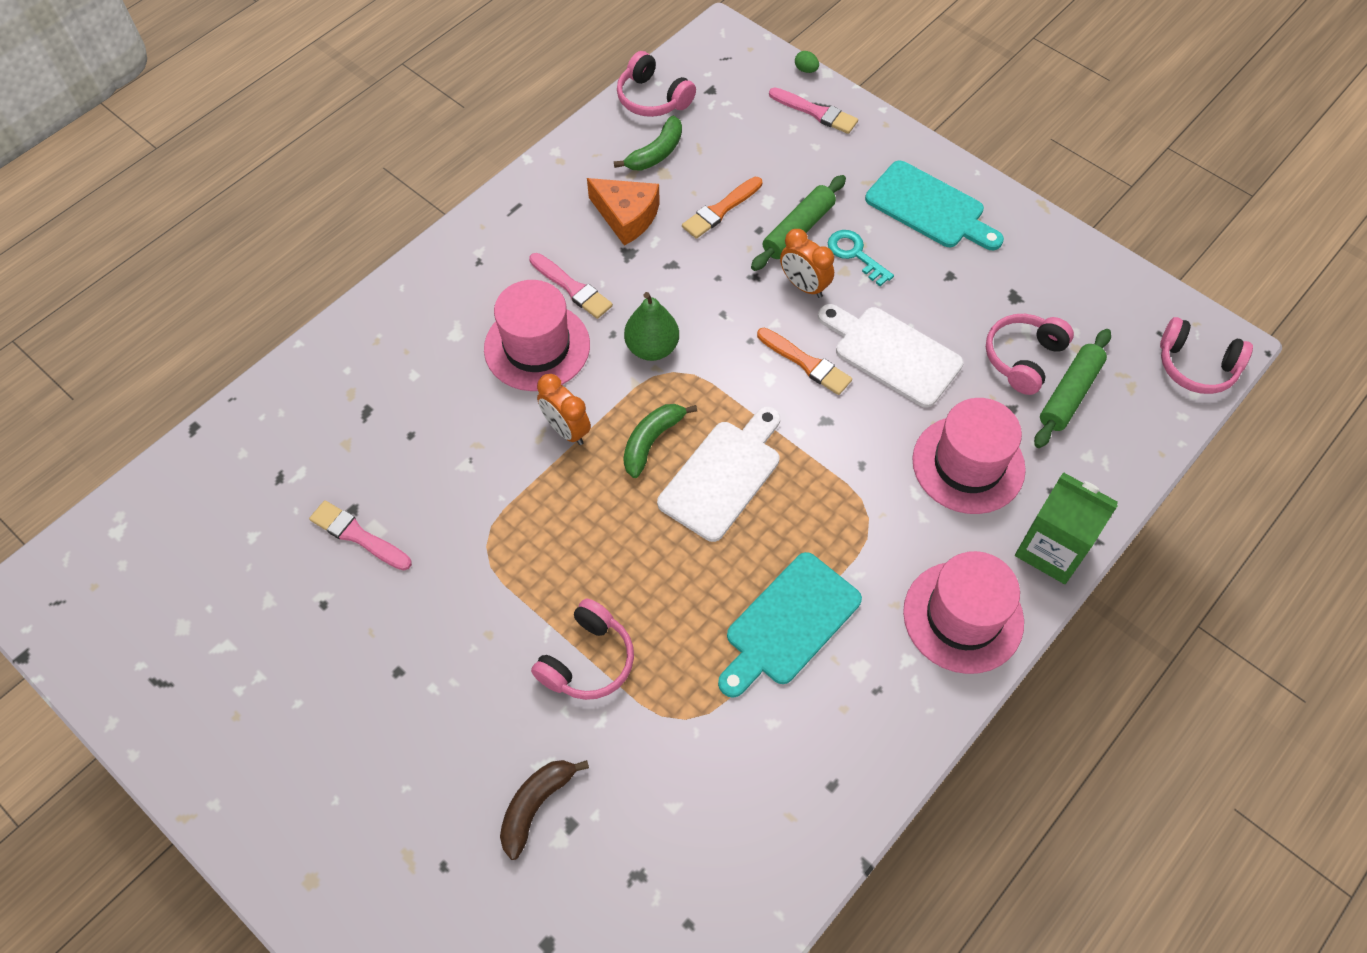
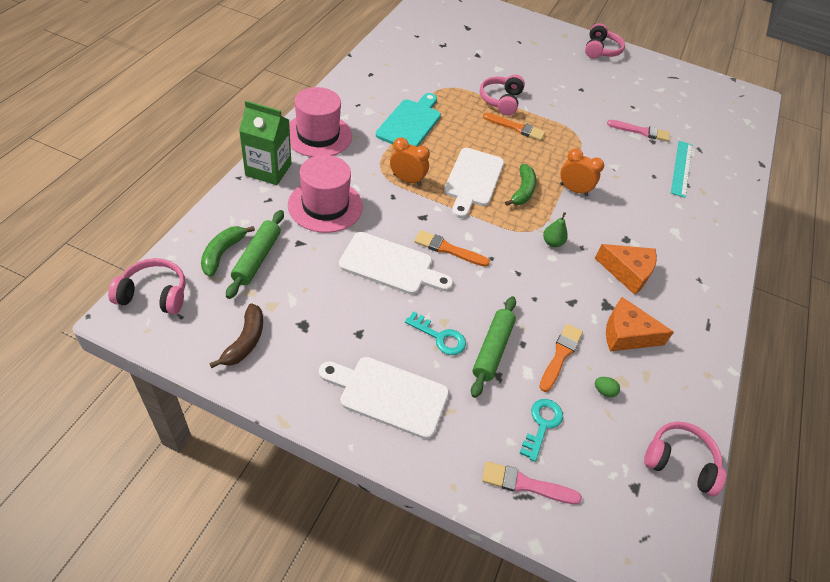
camera: 155 degrees right, 10 degrees down
(349, 442) = (681, 168): none -> turquoise ruler
(536, 805) = (494, 58): brown banana -> brown banana (245, 341)
(537, 347) = (622, 231): pink hat -> none
(572, 288) = (627, 272): pink brush -> orange cheese
(594, 581) = (516, 128): none -> orange brush
(652, 348) = (552, 242): green pear -> green pear, size x0.63
(656, 153) = (640, 399): green banana -> green banana (223, 253)
(776, 152) = (542, 424): none -> turquoise key
(804, 286) = (470, 303): orange clock -> orange clock (407, 180)
(806, 70) = (558, 544): green egg -> green egg (604, 391)
(929, 208) = (389, 395): turquoise cutting board -> white cutting board
(1023, 358) = (293, 278): pink headphones -> pink headphones (600, 50)

